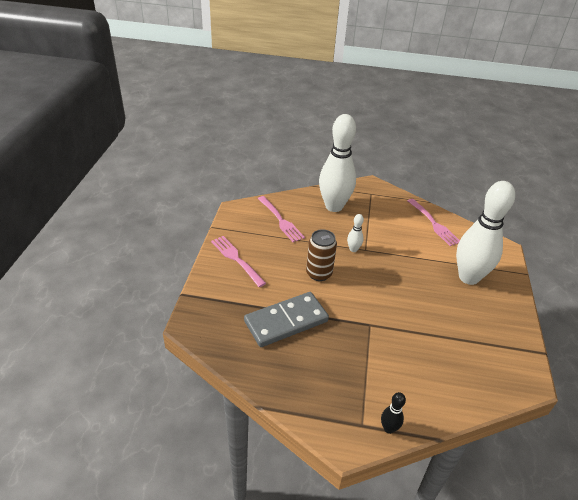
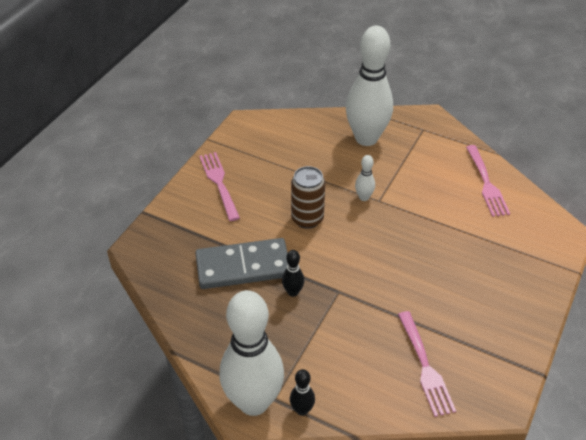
camera: 20 degrees right, 5 degrees up
(280, 220) = (291, 144): pink fork -> pink fork (424, 366)
(335, 333) = (293, 292): none -> black bowling pin
(468, 277) = (495, 261): white bowling pin -> white bowling pin (253, 402)

